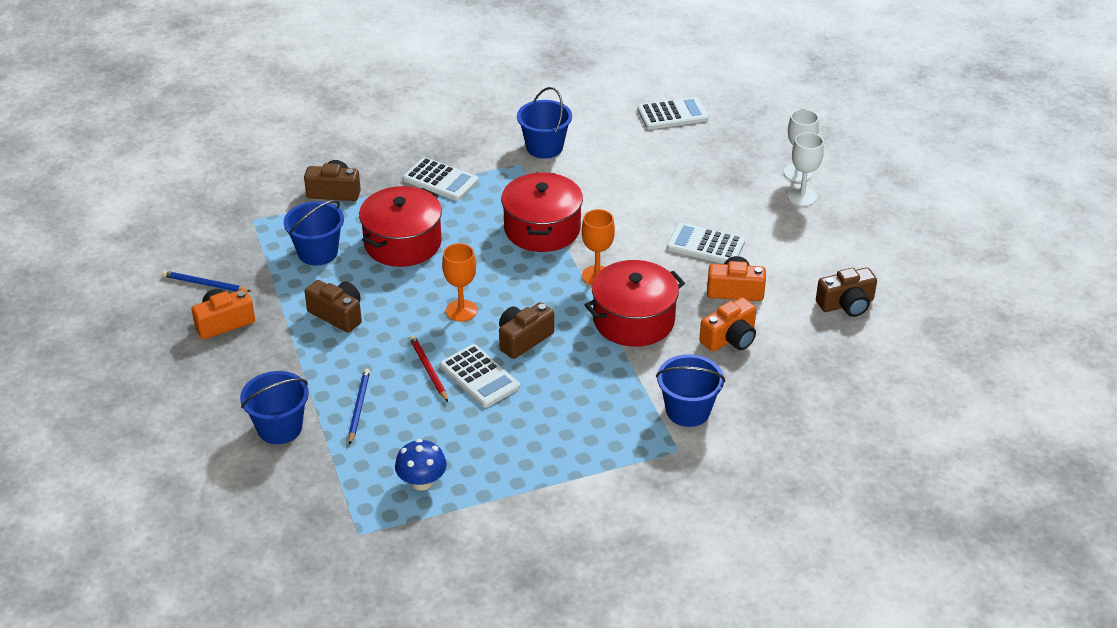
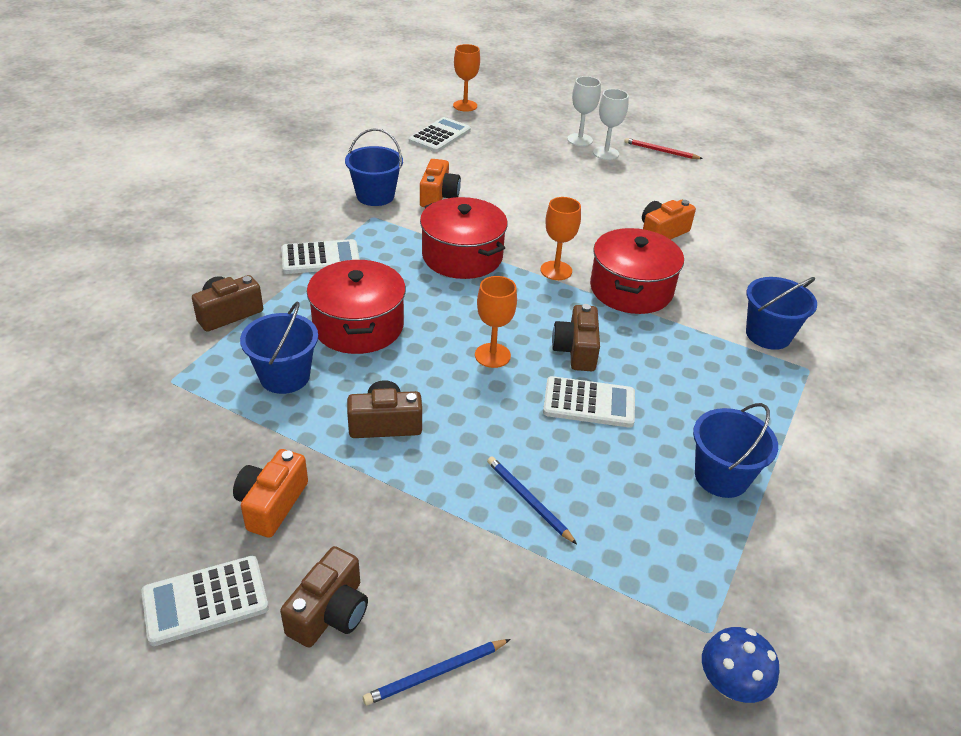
camera: 45 degrees left, 0 degrees up
(205, 284) = (195, 476): blue pencil -> blue pencil (435, 673)
(280, 428) = (483, 577): blue bucket -> blue bucket (721, 477)
(422, 482) = (684, 533): blue mushroom -> blue mushroom (730, 684)
(428, 370) = (539, 424): red pencil -> red pencil (660, 151)
(705, 245) = (596, 212): white calculator -> white calculator (205, 601)
(730, 338) = (710, 267): orange camera -> orange camera (438, 196)
(739, 93) = (465, 106): none -> orange goblet
(846, 304) = (738, 207): brown camera -> brown camera (330, 612)

